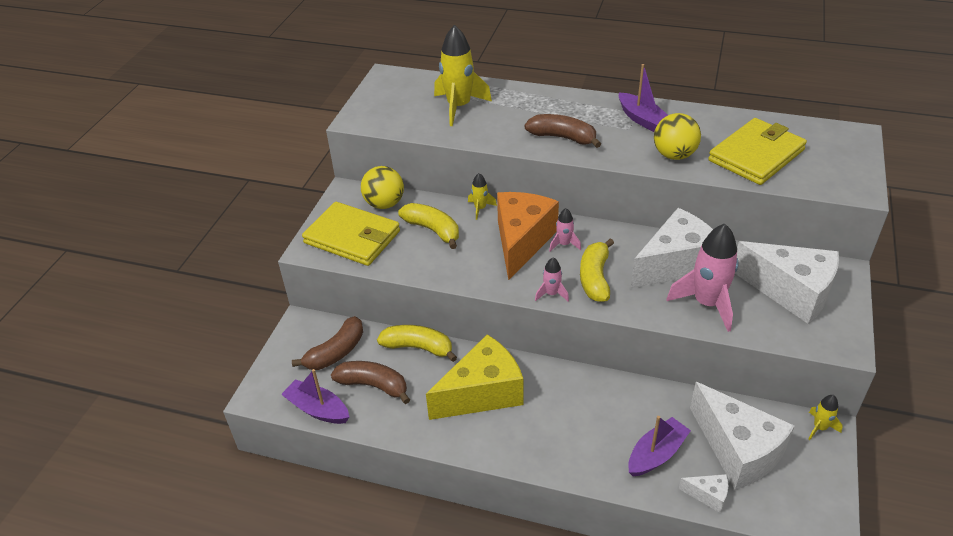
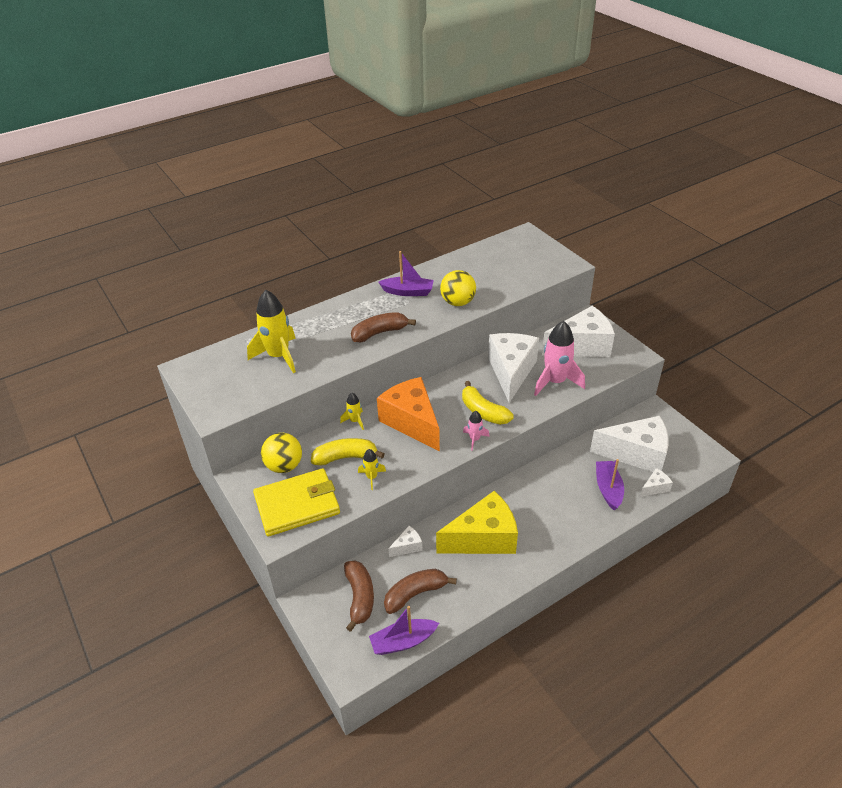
camera: 50 degrees left, 0 degrees up
(418, 347) = (407, 546): yellow banana -> white cheese
(482, 393) = (483, 538): yellow cheese -> yellow cheese turned 60 degrees clockwise
(564, 244) = (438, 405): pink rocket -> none
(756, 155) = (498, 275): yellow wallet -> none
(820, 428) = (651, 412): yellow rocket -> yellow rocket (372, 477)

